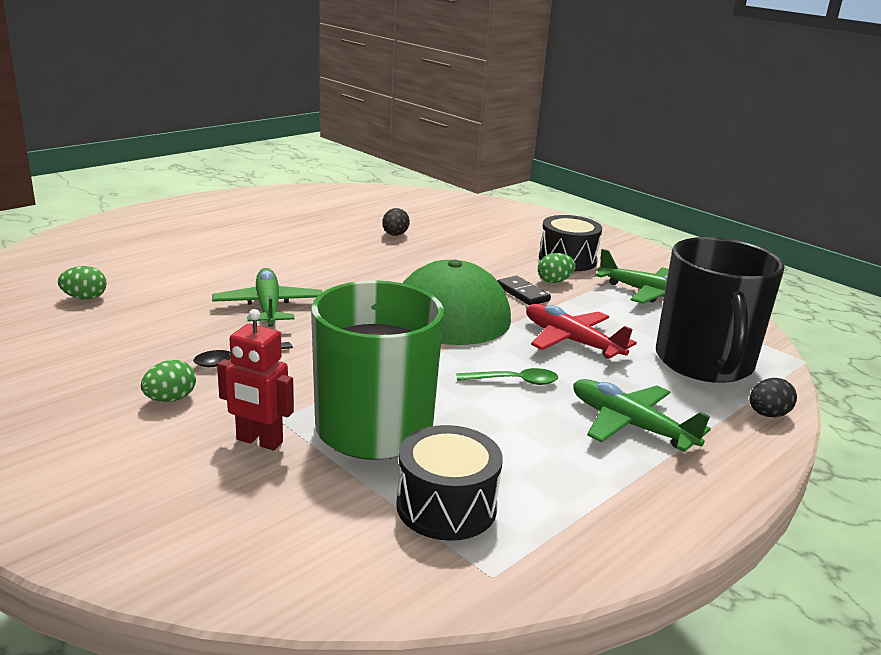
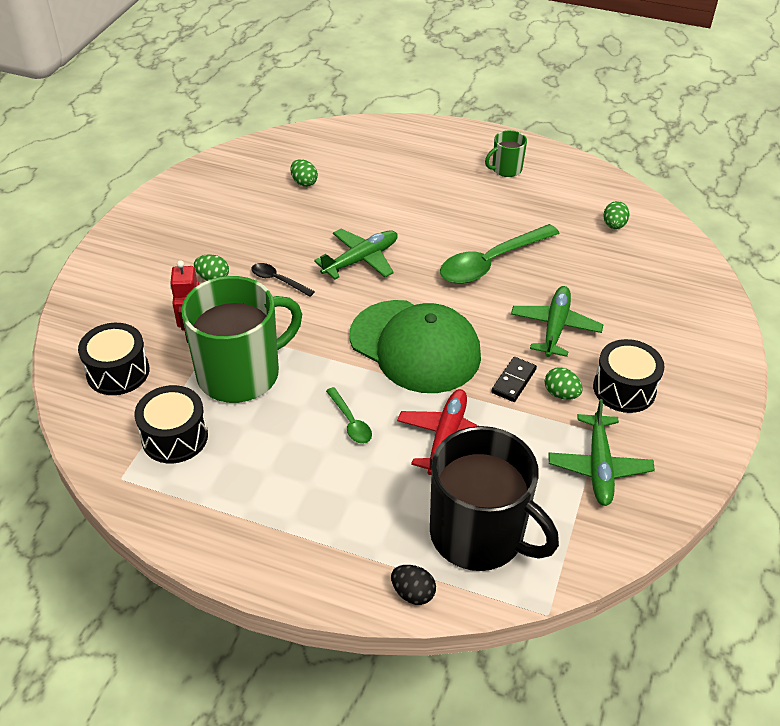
camera: 65 degrees right, 20 degrees up
(235, 214) = (506, 169): none -> green mug
(267, 526) = (118, 372): none -> black drum
(356, 256) = (491, 262): none -> green spoon
(371, 205) = (614, 225): none -> green egg
(395, 235) = (560, 265): black egg -> none
(631, 425) = (332, 505): green plane -> green plane (555, 327)
(704, 362) = (479, 534): black mug -> black mug turned 120 degrees counterclockwise

